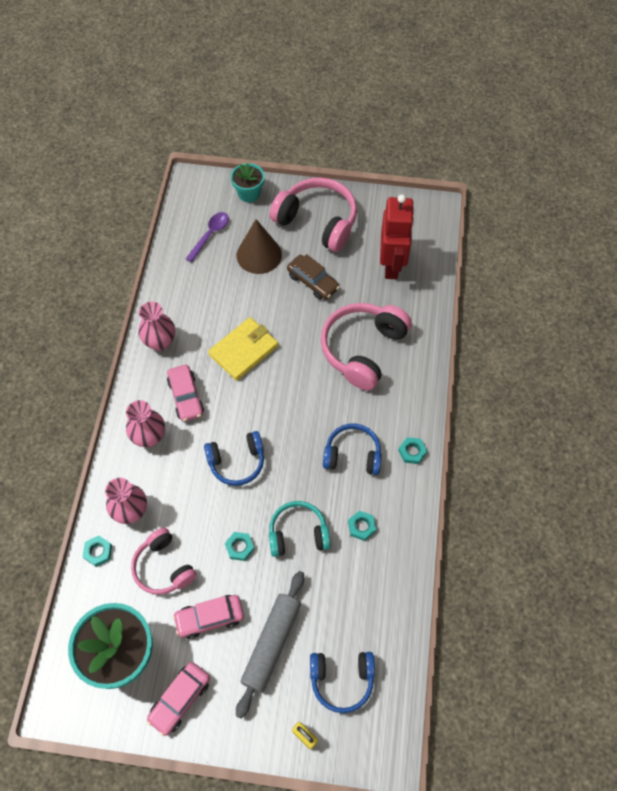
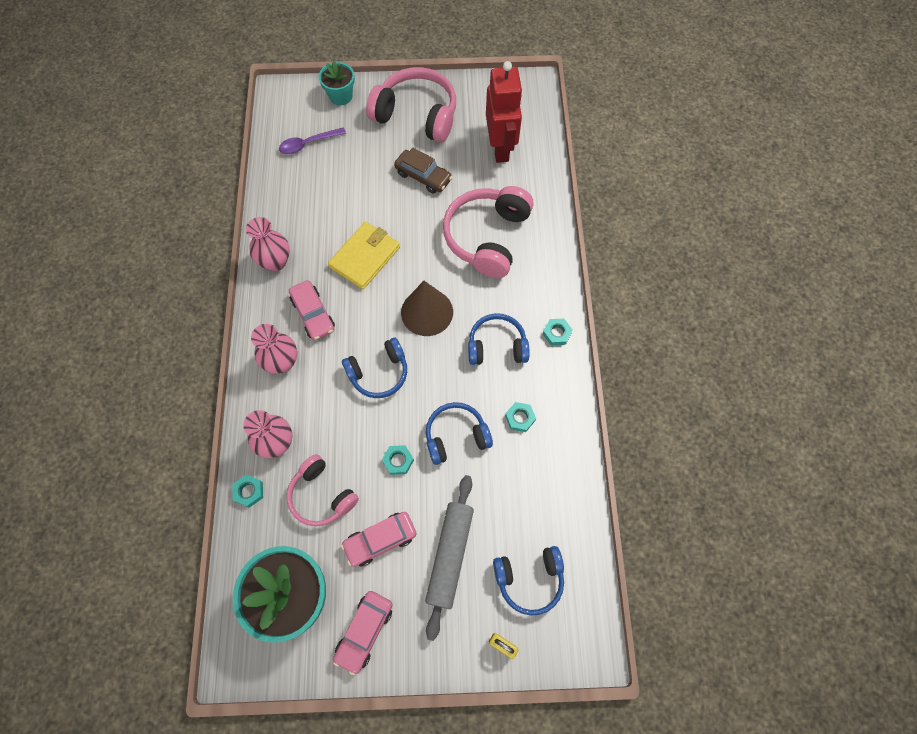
camera: 10 degrees left, 5 degrees up
(210, 235) = (308, 144): purple spoon -> purple spoon turned 135 degrees counterclockwise
(259, 255) = (362, 157): brown cone -> brown cone (427, 312)
(298, 534) = (456, 436): turquoise headphones -> blue headphones

